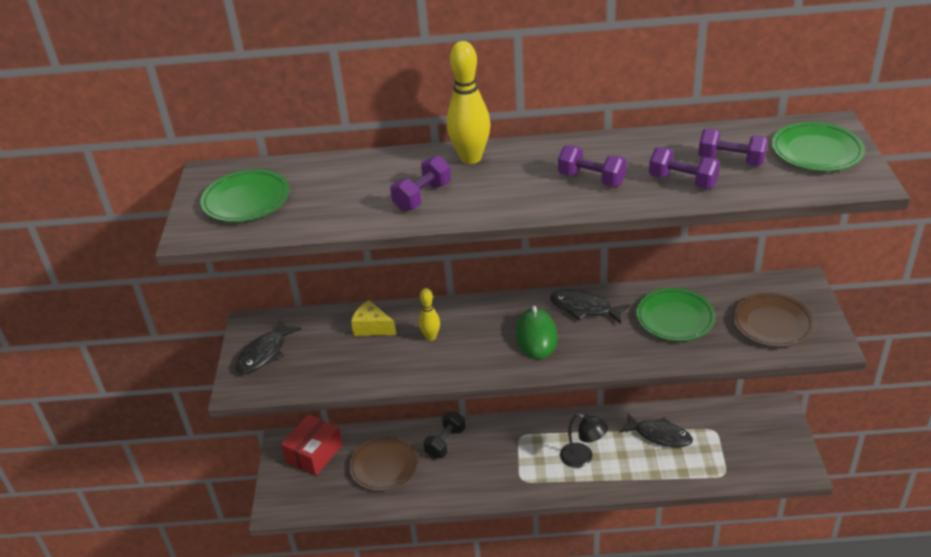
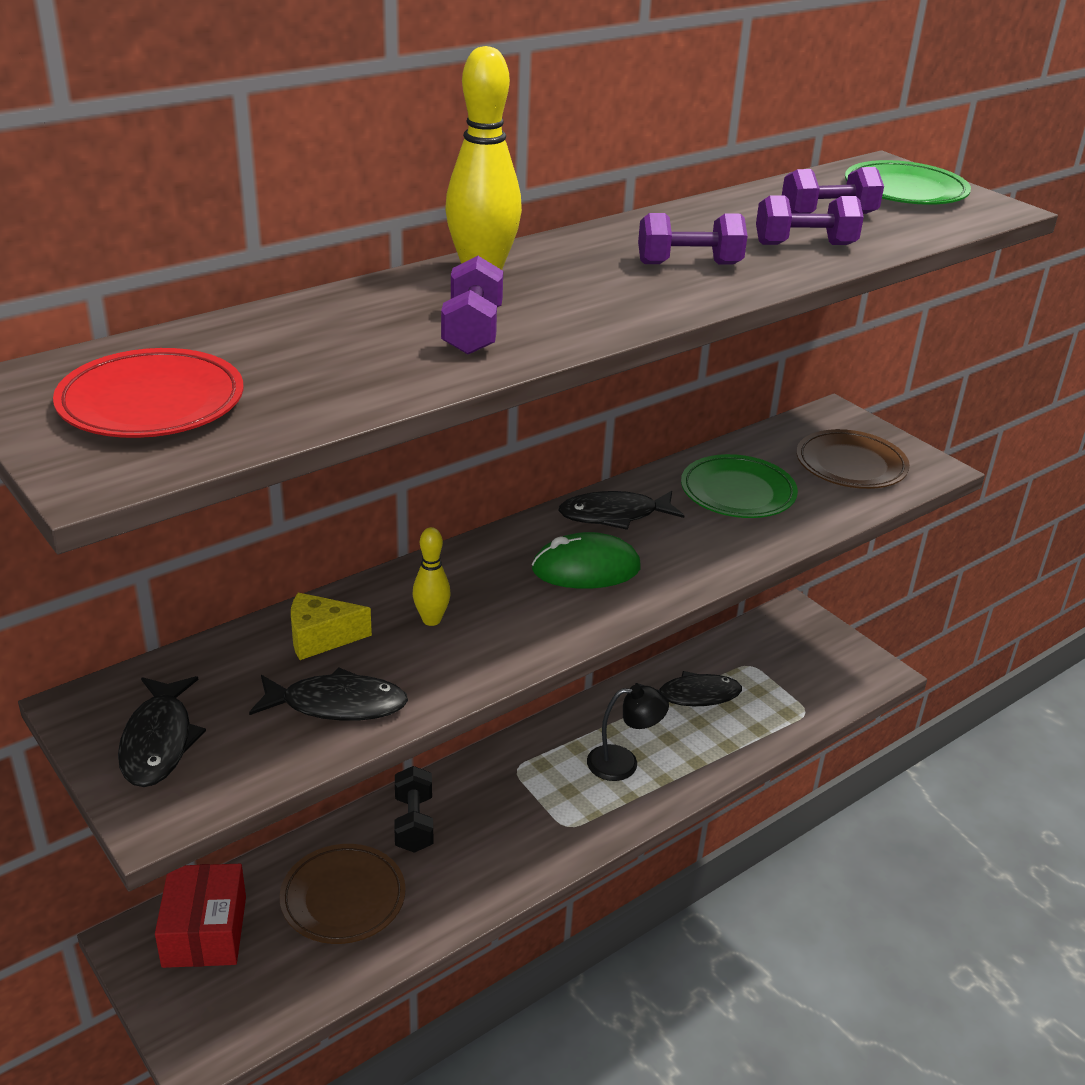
camera: 40 degrees left, 5 degrees down
(246, 200) = (151, 403): green plate -> red plate
(350, 365) = (337, 704): none -> black fish
(536, 336) = (586, 569): green mouse -> green mouse turned 60 degrees counterclockwise

